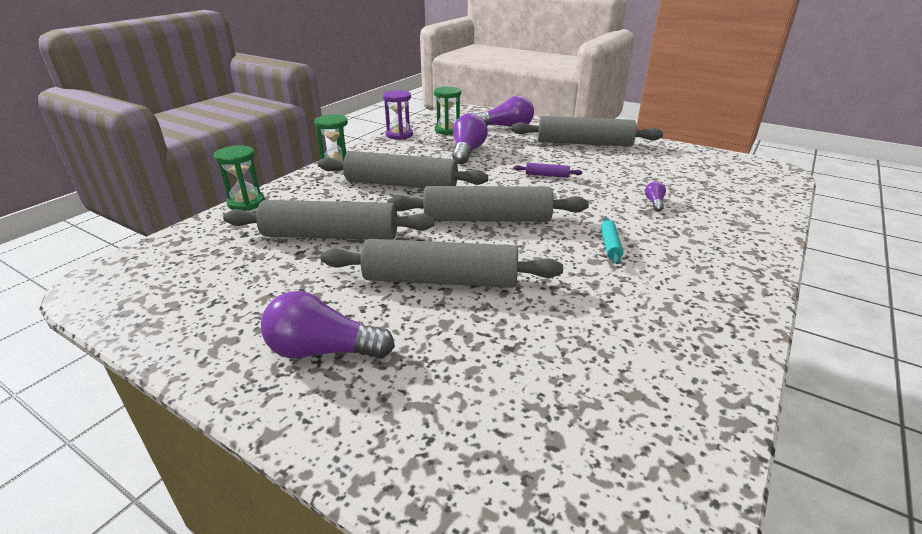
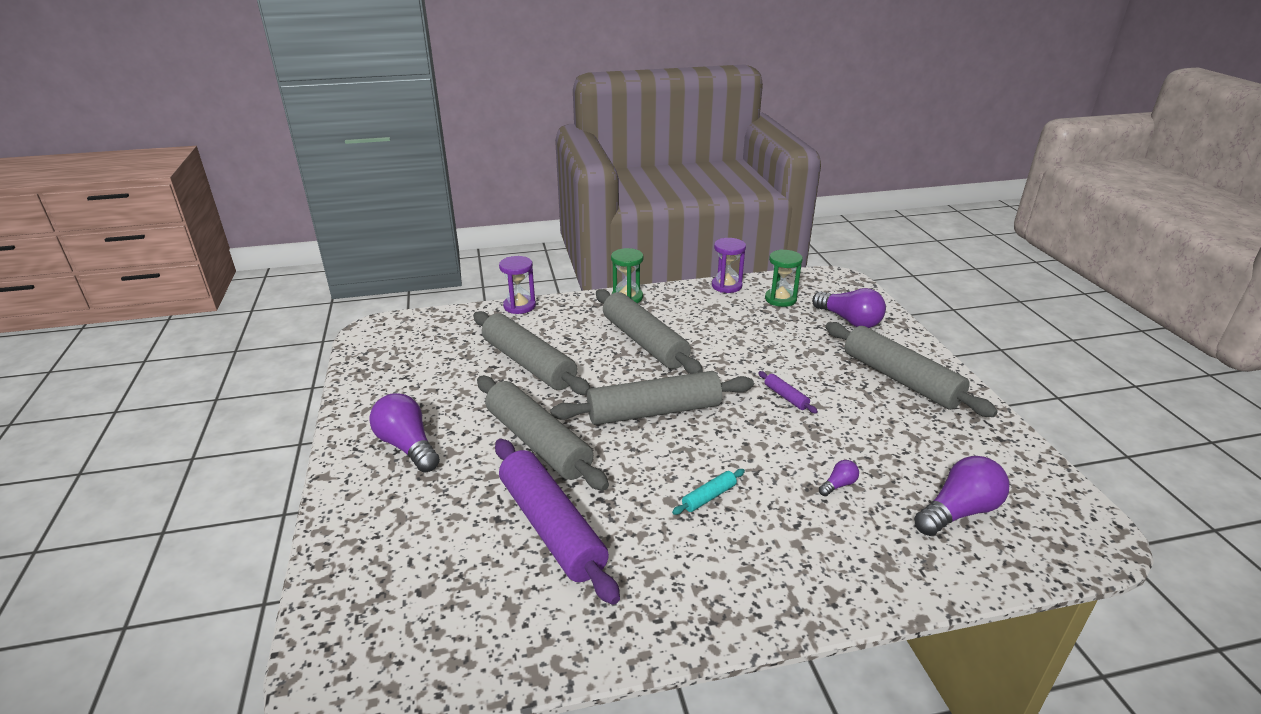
camera: 45 degrees right, 0 degrees up
(246, 203) = (519, 306): green hourglass -> purple hourglass
(467, 152) = (756, 333): purple light bulb -> purple light bulb (958, 511)
(487, 219) = (654, 412): grey rolling pin -> grey rolling pin turned 60 degrees counterclockwise
(557, 325) = (551, 527): none -> purple rolling pin

